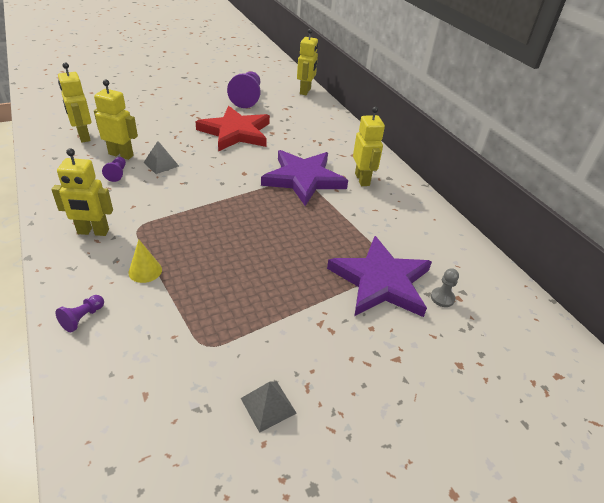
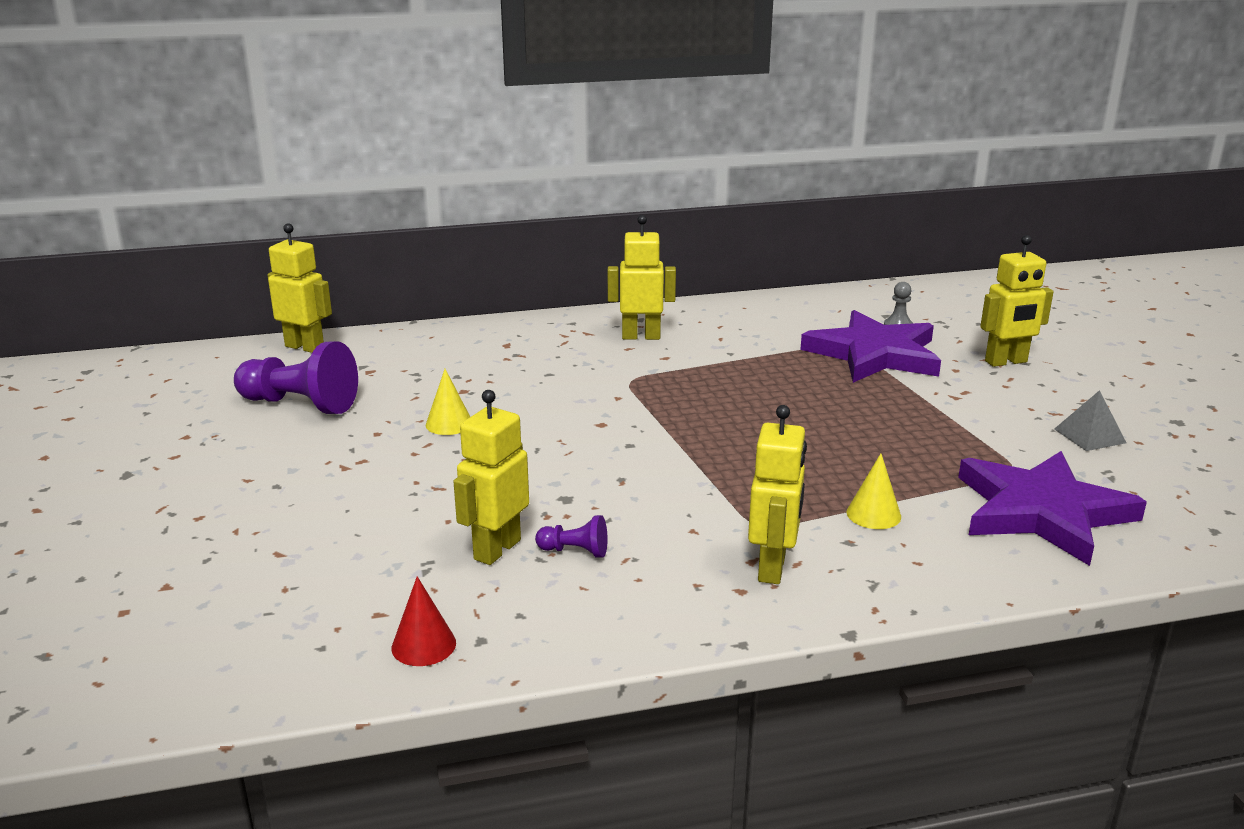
camera: 75 degrees left, 15 degrees down
(54, 146) = (423, 645): none -> red cone
(83, 136) = (390, 605): yellow robot -> yellow robot (1006, 362)
(83, 318) = (988, 564): purple pawn -> none
(161, 164) = (549, 502): grey pyramid -> none
(236, 132) = (449, 424): red star -> yellow cone
(303, 179) = (631, 377): purple star -> purple star (1042, 512)

